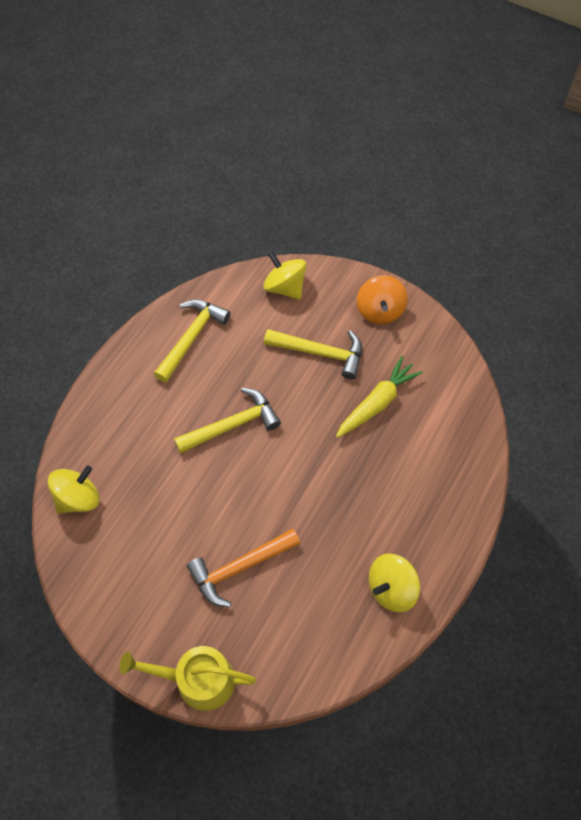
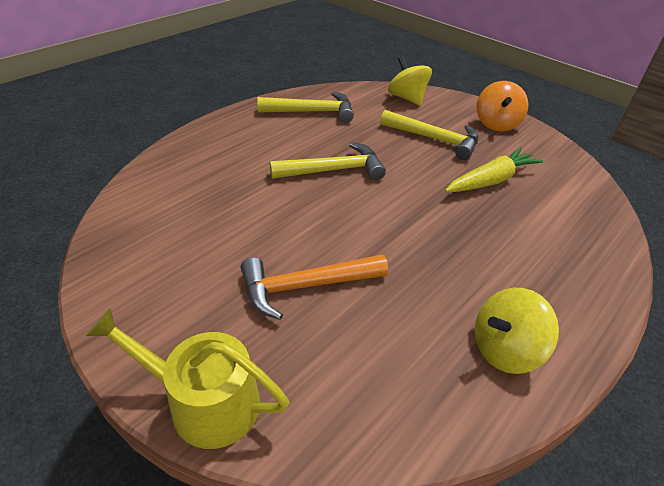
camera: 10 degrees right, 20 degrees down
(78, 498) = (149, 193): yellow spinning top -> none
(191, 337) = (312, 112): yellow hammer -> yellow hammer turned 45 degrees clockwise

